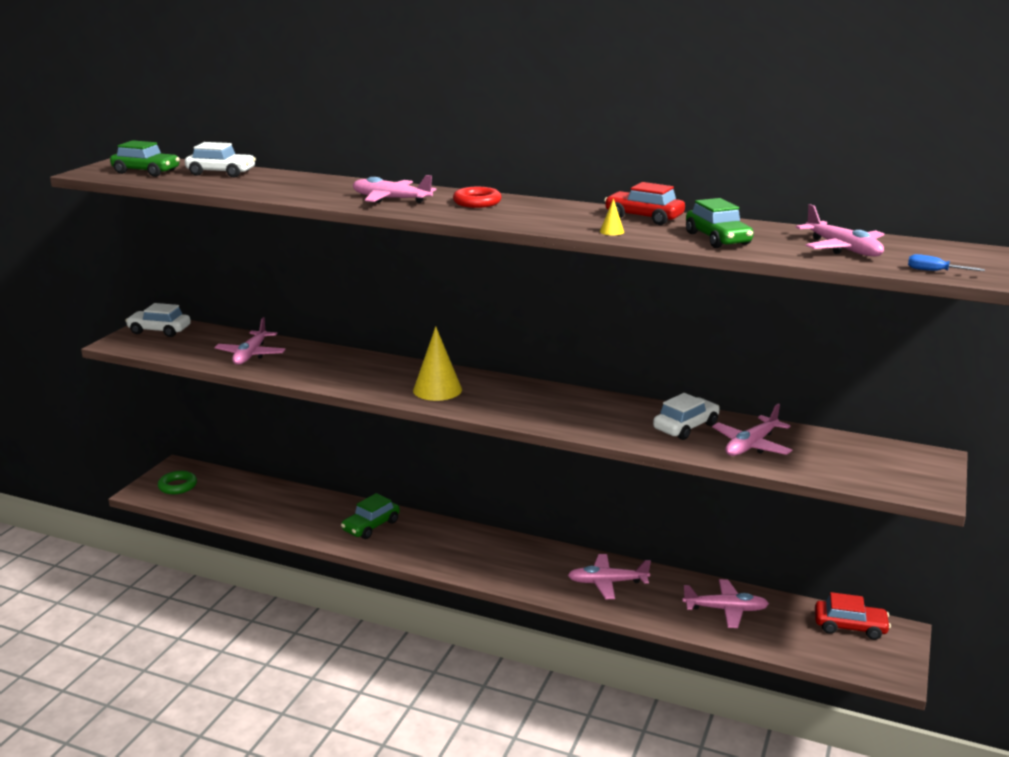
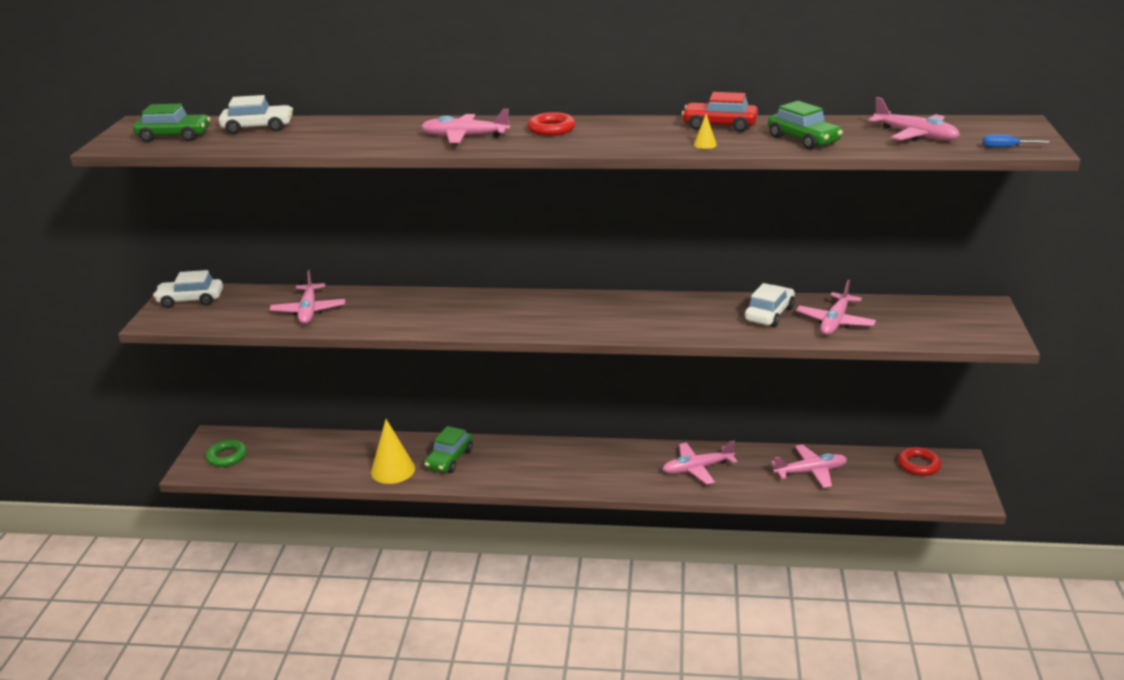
camera: 15 degrees left, 5 degrees up
(437, 390) = (521, 316): yellow cone -> yellow cone (393, 470)
(850, 626) = (918, 465): red car -> red ring

